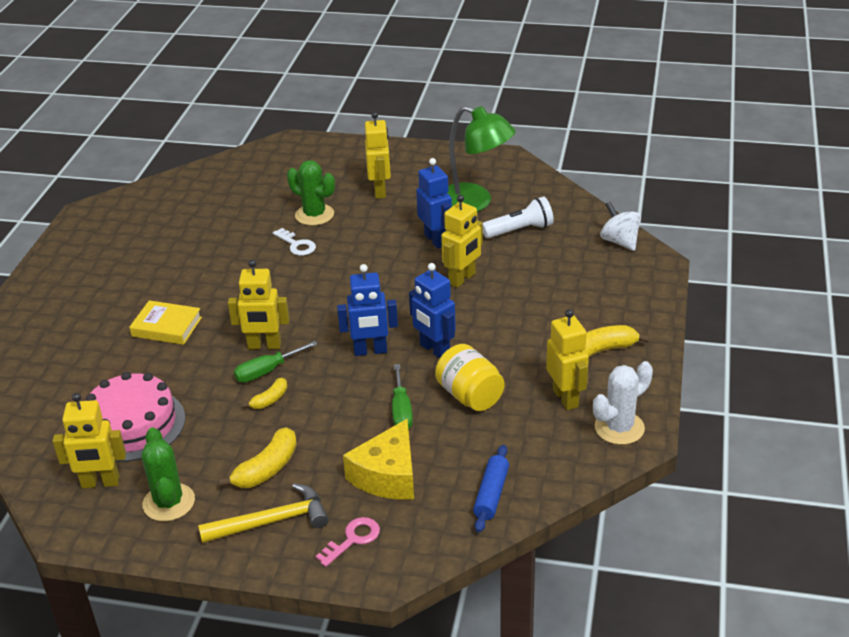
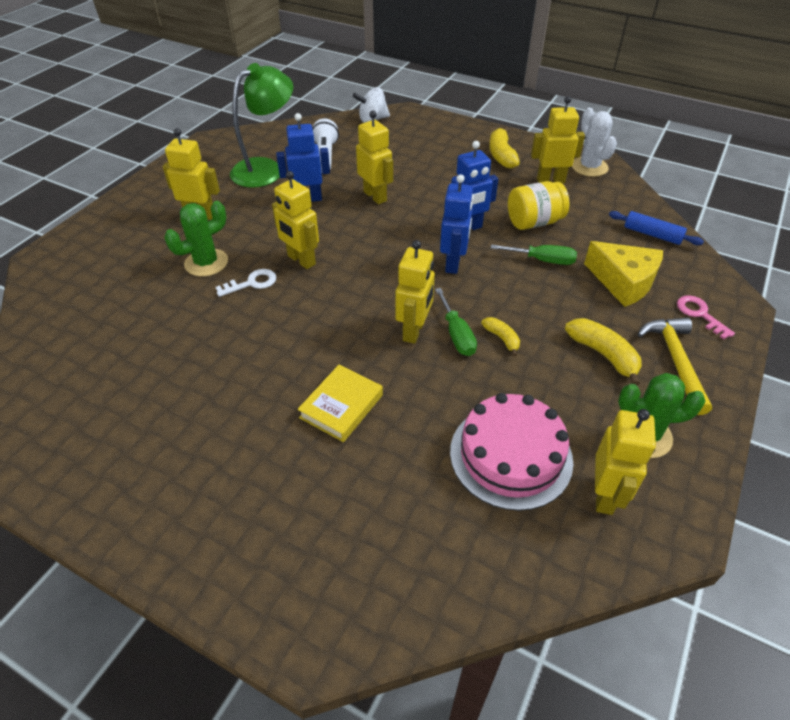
camera: 75 degrees left, 10 degrees up
(338, 261) = (301, 260): none -> yellow robot

